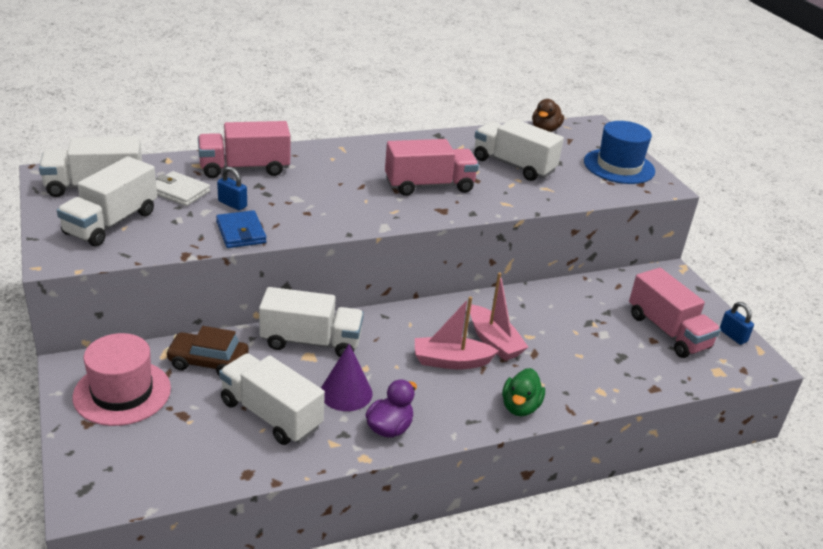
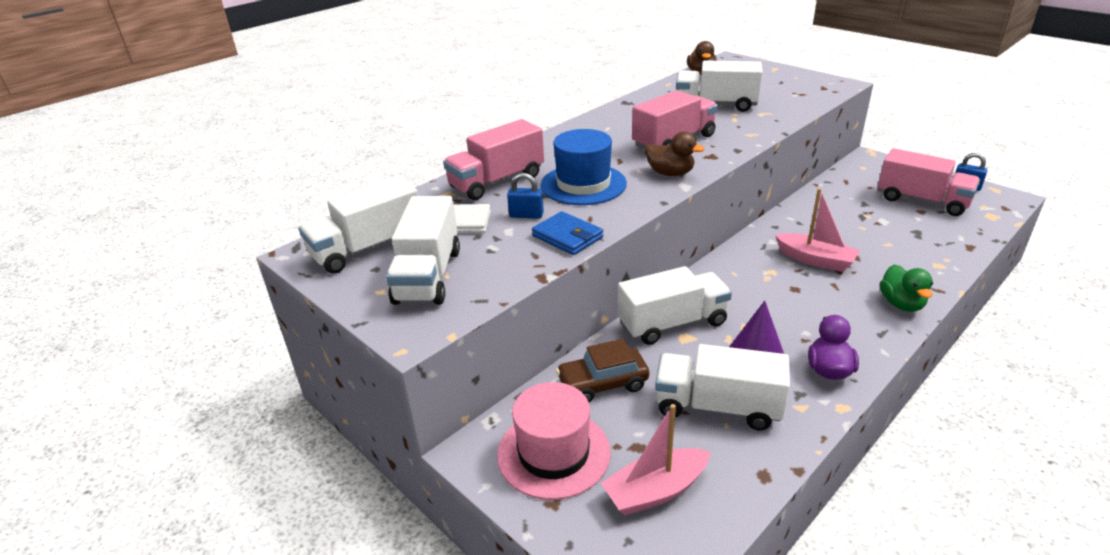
camera: 20 degrees left, 0 degrees up
(387, 212) = (670, 173): none -> brown duck
(451, 361) = (804, 290): pink boat -> pink boat (655, 491)
(619, 166) = (790, 81): blue hat -> blue hat (583, 184)

